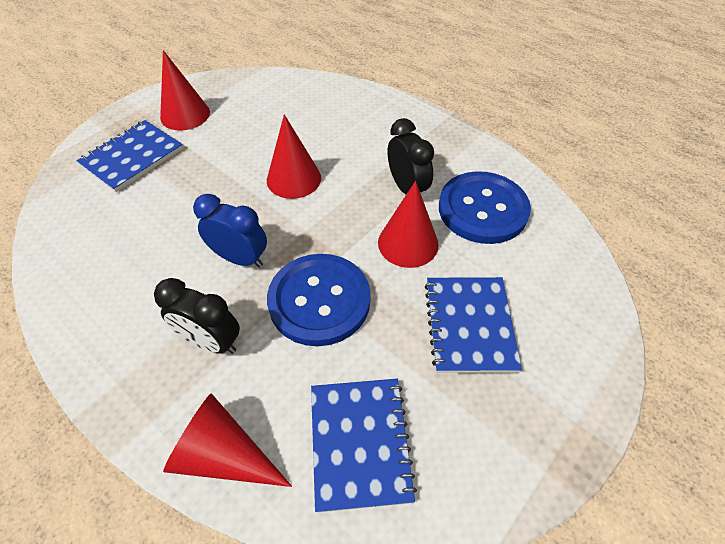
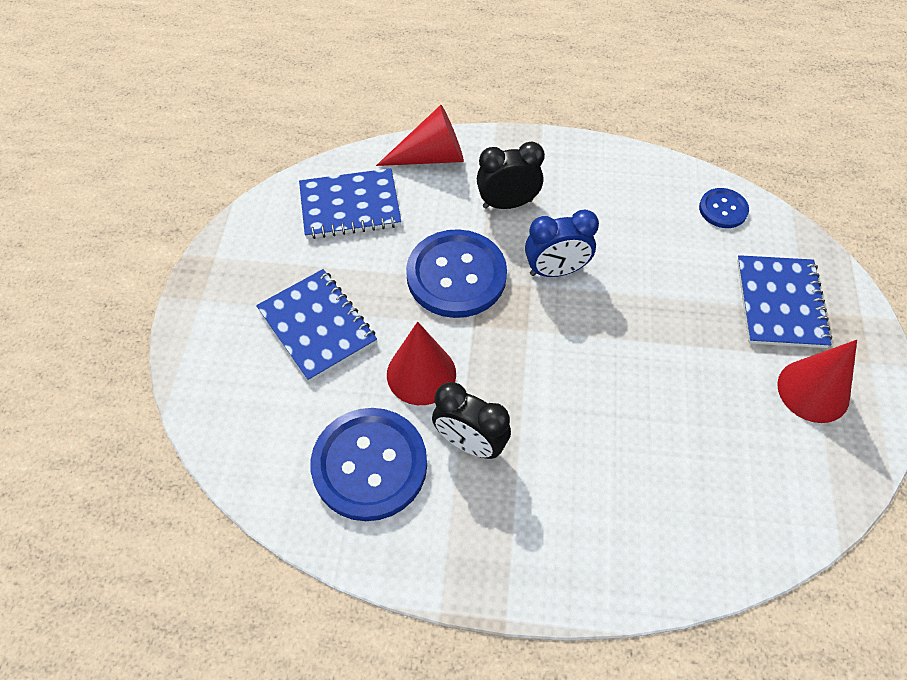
camera: 145 degrees right, 5 degrees up
(67, 230) = (723, 209): none -> blue button
(294, 179) = (597, 379): red cone -> none
(360, 443) = (350, 206): blue notebook -> blue notebook turned 60 degrees counterclockwise

